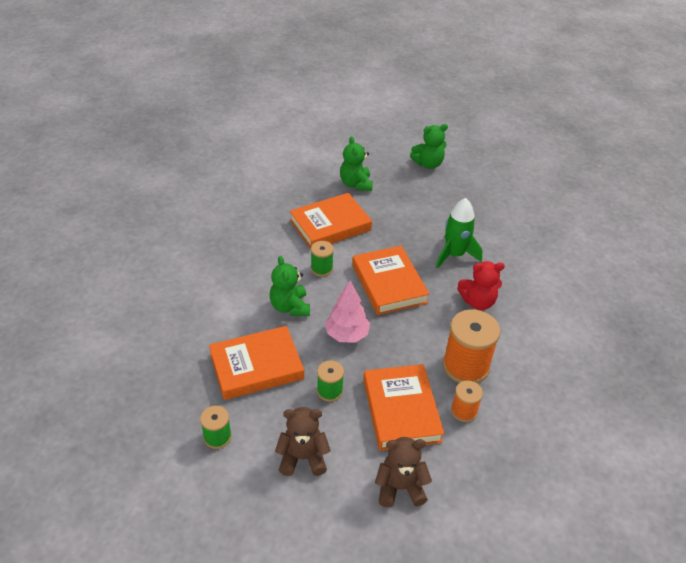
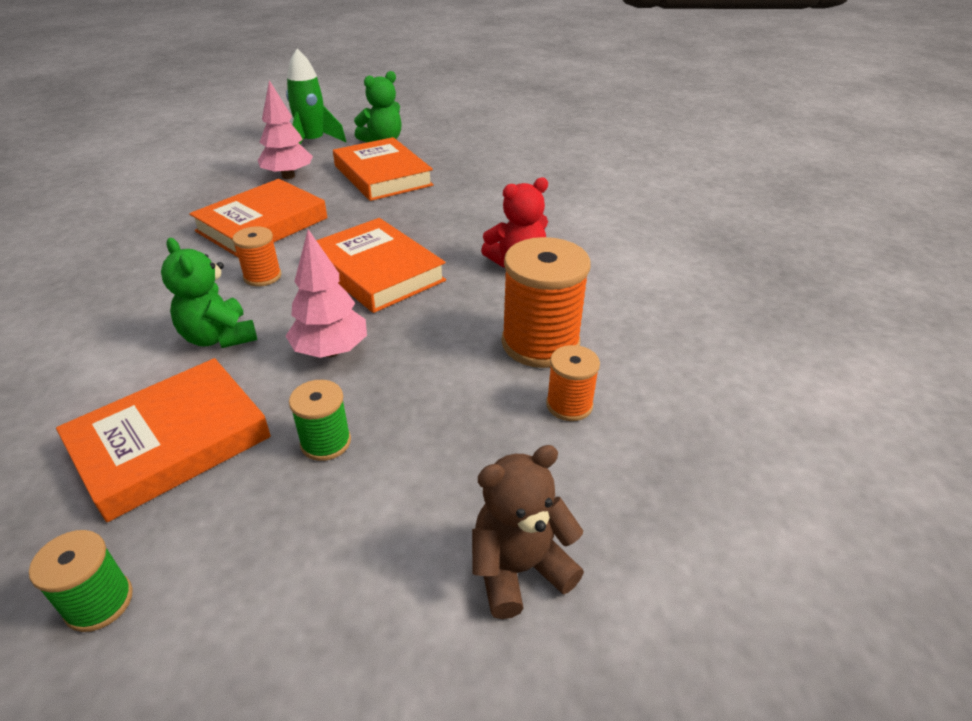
camera: 20 degrees left, 5 degrees down
(302, 457) = (304, 580): brown teddy bear -> none
(321, 269) = (262, 276): green spool -> orange spool
(356, 184) = (288, 176): green teddy bear -> pink tree
(401, 410) = (466, 435): orange book -> orange book (383, 175)
(454, 255) = (459, 220): green rocket -> green rocket (313, 143)

